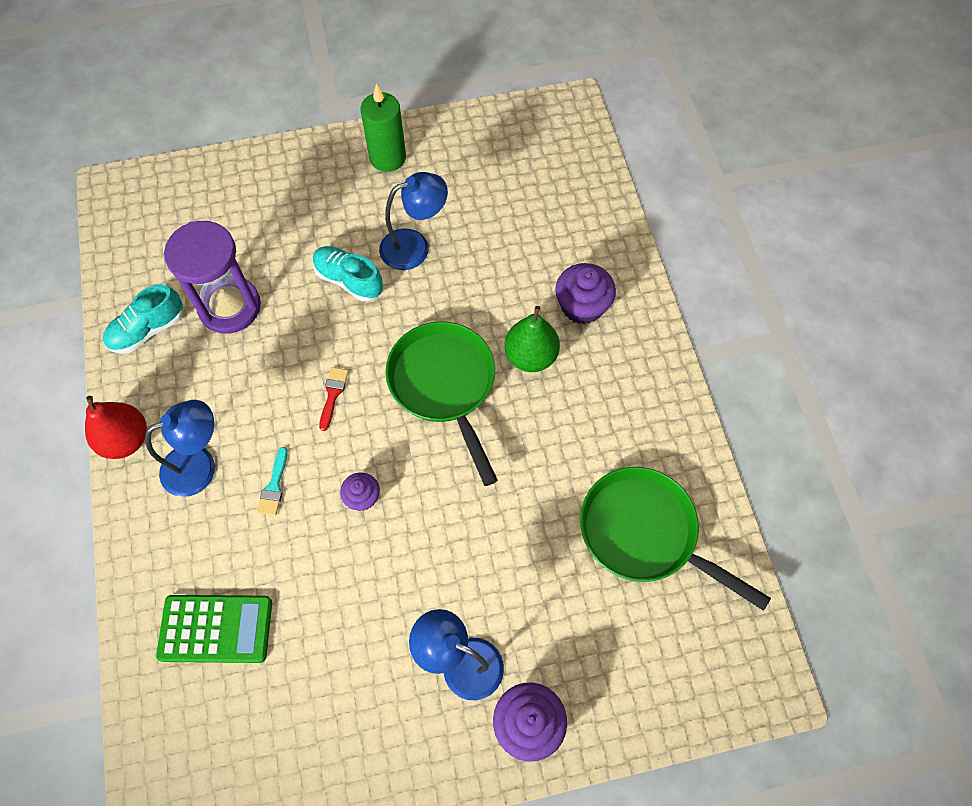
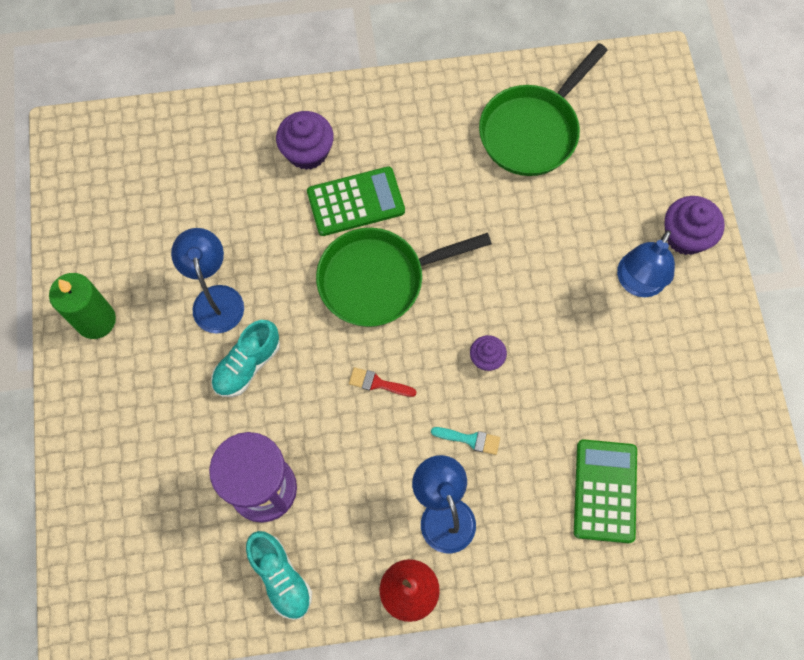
camera: 85 degrees left, 5 degrees up
(531, 356) = (355, 201): green pear -> green calculator

